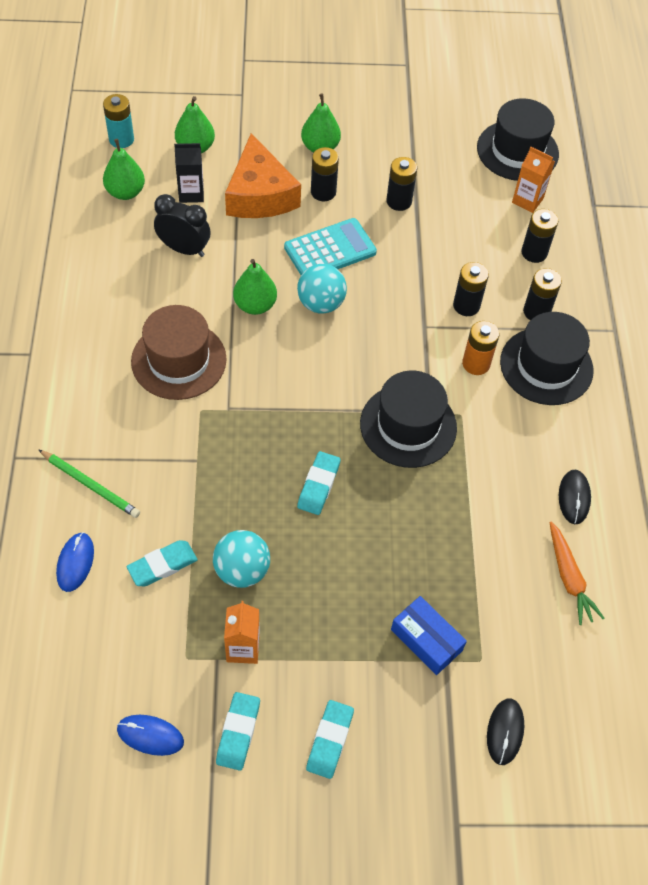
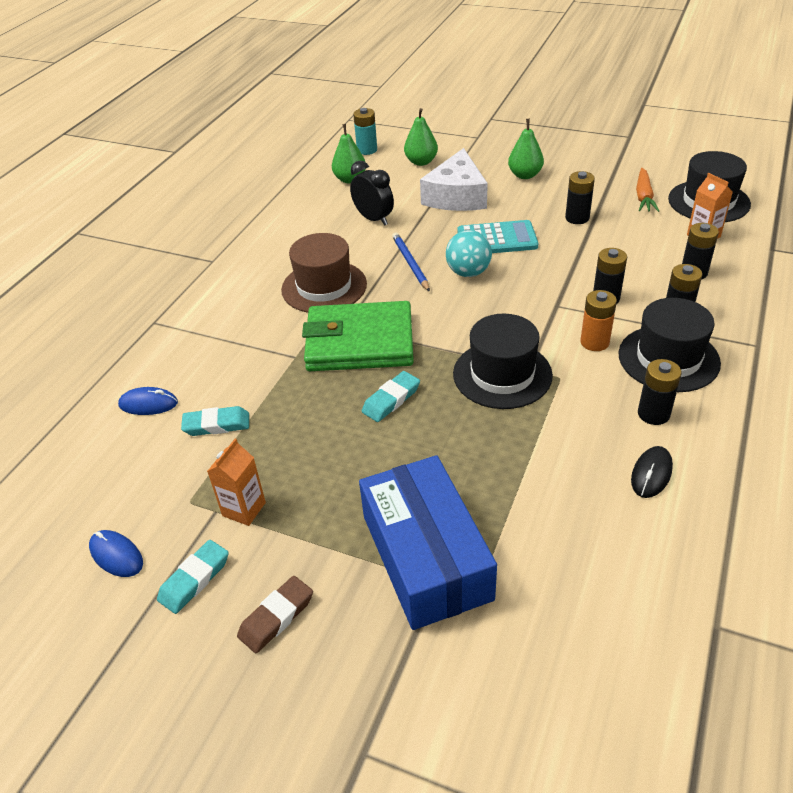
camera: 30 degrees right, 15 degrees down
(75, 563) = (148, 404): blue mouse -> blue mouse turned 60 degrees clockwise
(90, 485) = (198, 353): green pencil -> none
(191, 193) = (401, 187): black carton -> none
(242, 570) = (282, 447): turquoise ball -> none
(253, 424) = (360, 342): none -> green wallet
(255, 305) = (410, 263): green pear -> blue pencil
(260, 195) = (456, 196): orange cheese -> white cheese
(323, 192) = (512, 202): black battery -> black battery (653, 414)
(330, 740) = (276, 617): turquoise eraser -> brown eraser
(426, 640) = (426, 556): blue box -> blue box, size x1.99
(505, 732) = (468, 674): black mouse -> none
(569, 578) = (613, 545): orange carrot -> orange carrot (643, 196)

